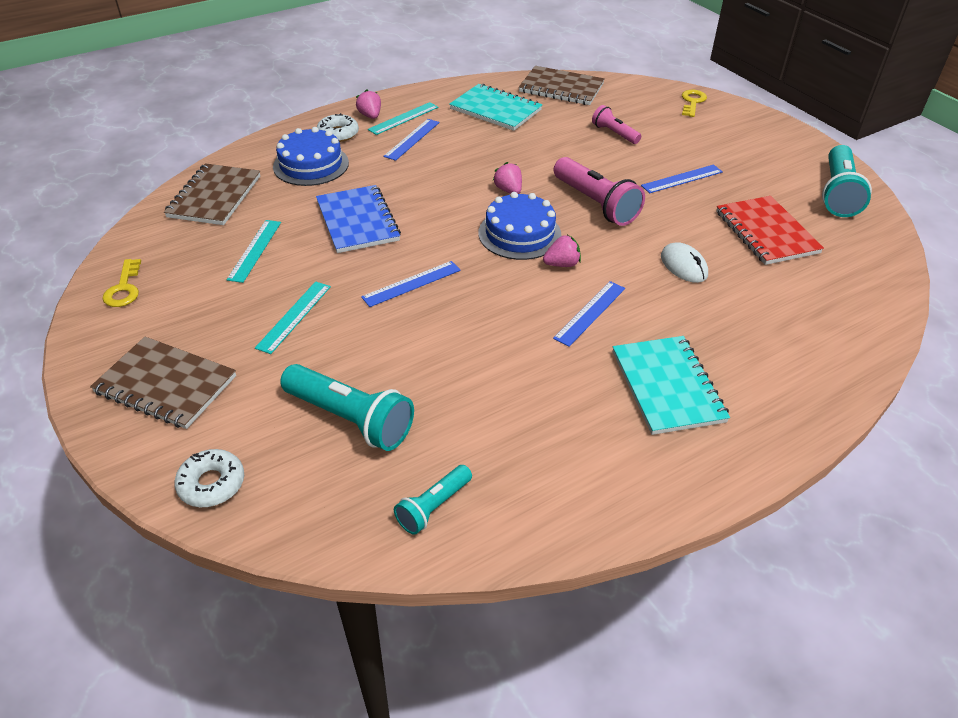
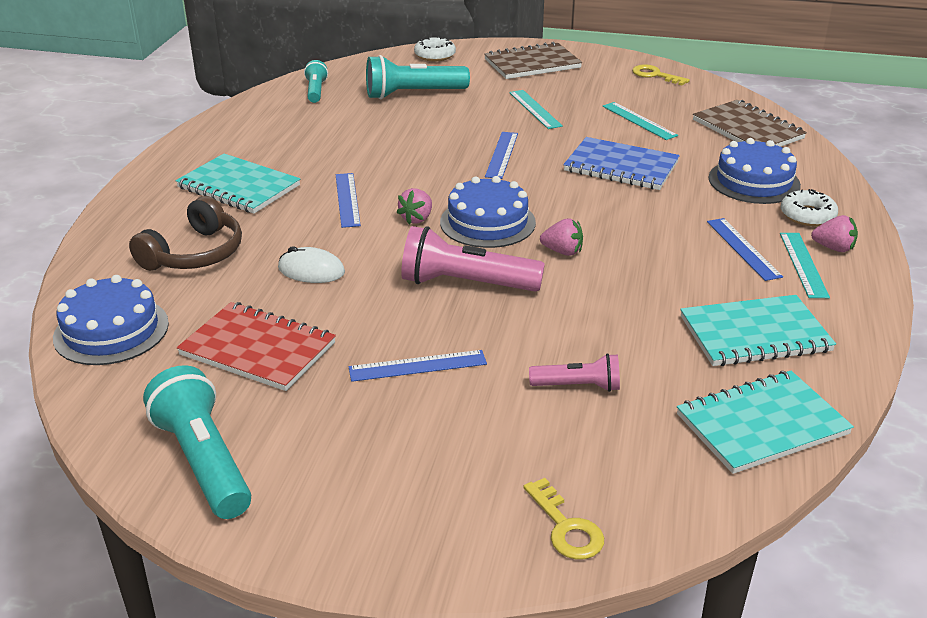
camera: 135 degrees right, 10 degrees down
(561, 88) = (761, 424): brown notebook -> turquoise notebook
(682, 179) = (417, 366): blue ruler -> blue ruler turned 60 degrees clockwise
(760, 329) = (195, 254): none -> brown headphones
(860, 295) = (111, 330): none -> blue cake

